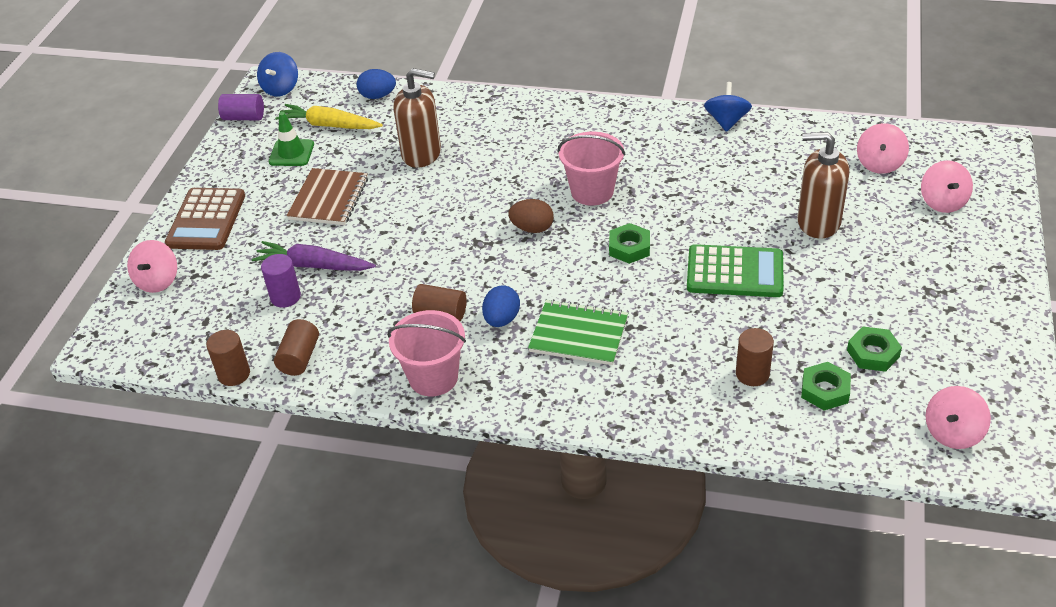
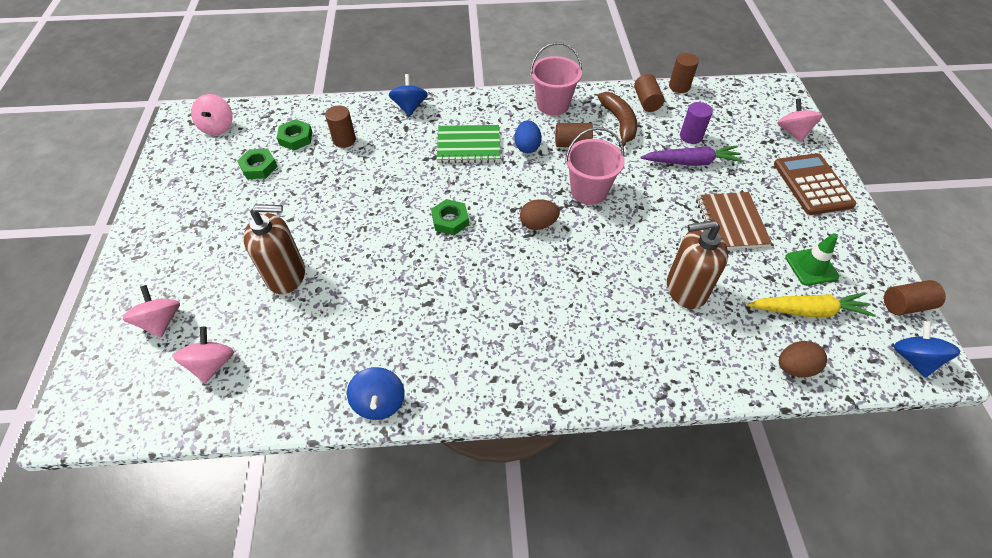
camera: 160 degrees right, 10 degrees up
(244, 117) = (905, 305): purple cylinder -> brown cylinder
(360, 332) = (619, 123): none -> brown banana
(378, 96) = (794, 367): blue egg -> brown egg
(592, 191) = (500, 273): pink bucket -> pink bucket (589, 191)
(647, 414) = (410, 107): none -> blue spinning top
(735, 272) = (360, 213): green calculator -> none
(953, 433) = (218, 127): pink spinning top -> pink spinning top turned 150 degrees clockwise

